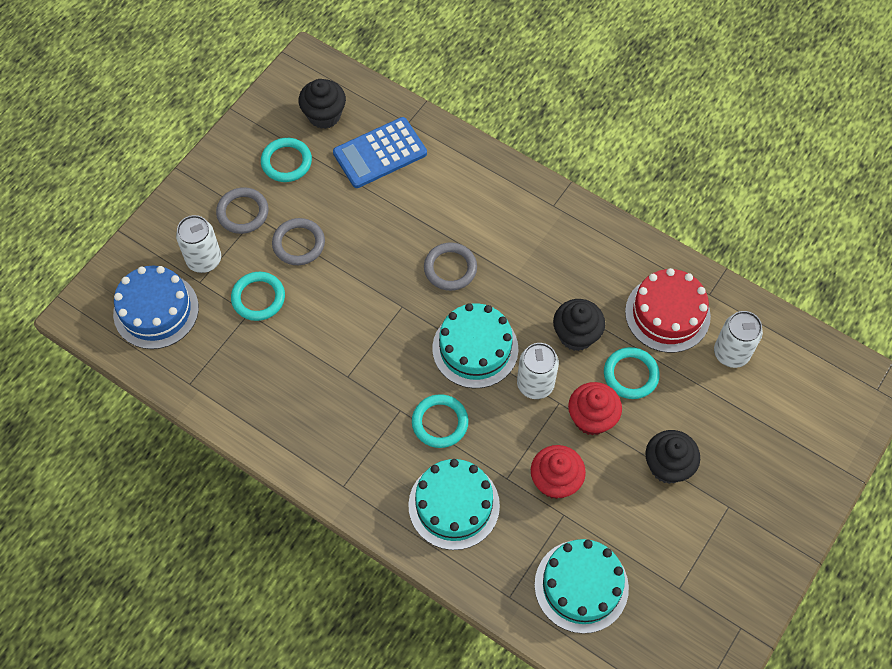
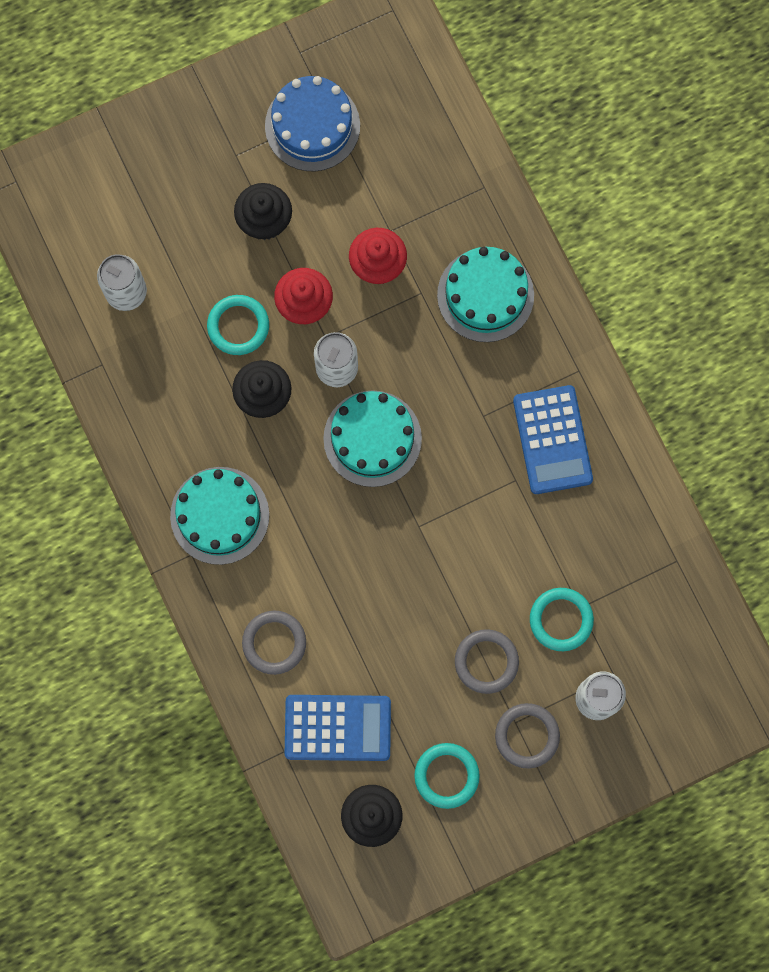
camera: 150 degrees left, 15 degrees up
(156, 310) = (674, 665): blue cake -> blue cake (312, 126)
(335, 421) = (552, 440): none -> blue calculator
(440, 422) = (452, 381): turquoise ring -> none
(450, 268) = (344, 541): grey ring -> grey ring (274, 643)
(581, 586) = (414, 161): turquoise cake -> turquoise cake (219, 515)
(667, 314) = (158, 367): red cake -> none

